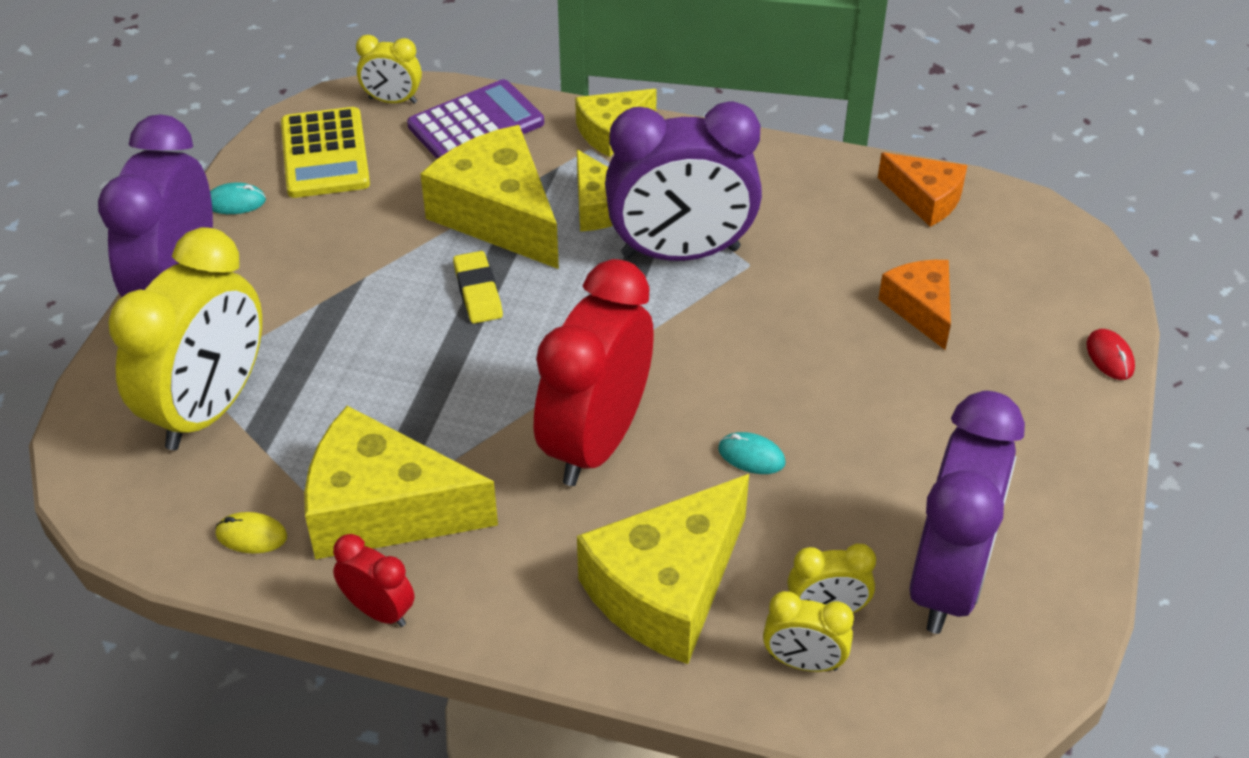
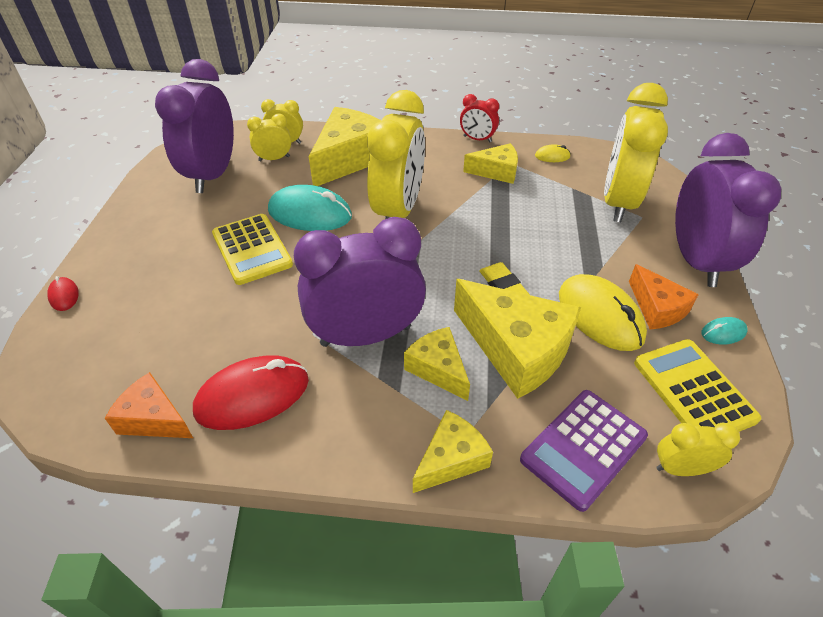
camera: 170 degrees right, 0 degrees up
(371, 239) = (600, 316): none -> yellow mouse
(383, 509) = (496, 172): yellow cheese -> yellow cheese, size x0.57
(595, 442) = (398, 211): red clock -> yellow clock
(751, 456) = (310, 214): turquoise mouse -> turquoise mouse, size x2.20
(818, 207) = (252, 396): none -> red mouse
(845, 398) = (252, 249): none -> yellow calculator
(921, 308) = (187, 314): orange cheese -> orange cheese (657, 308)

